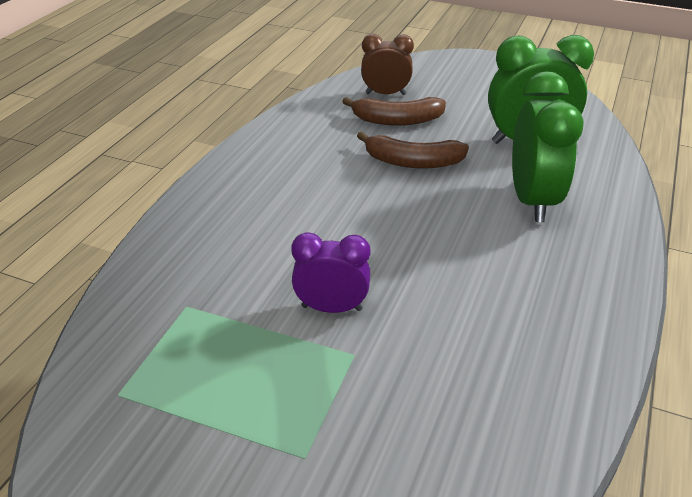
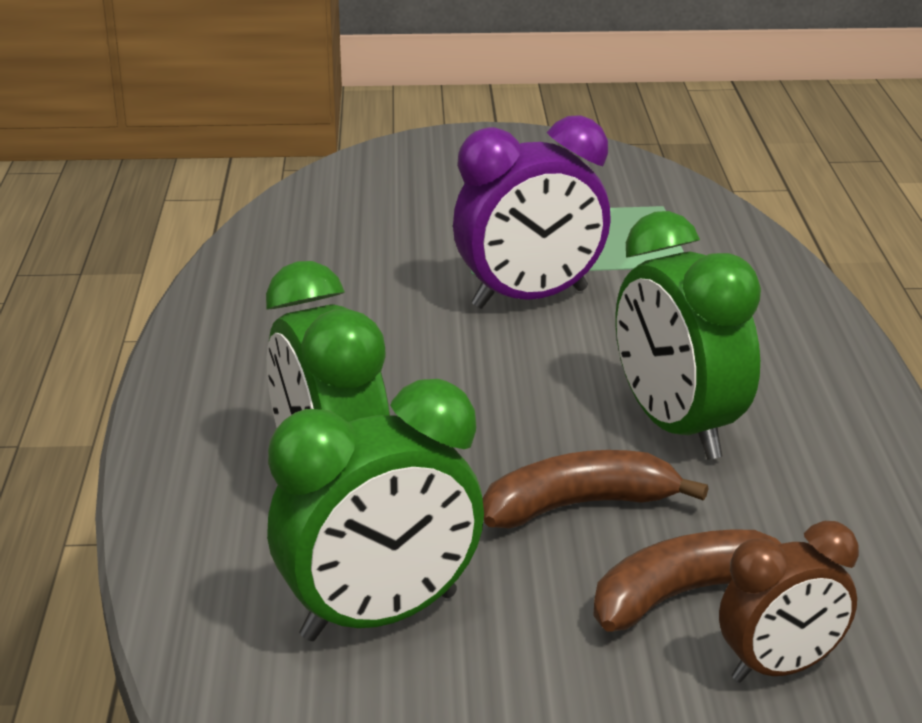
camera: 155 degrees right, 10 degrees down
(330, 185) = (678, 428): none -> green clock
(331, 308) = (530, 298): purple clock -> purple clock, size x1.61

